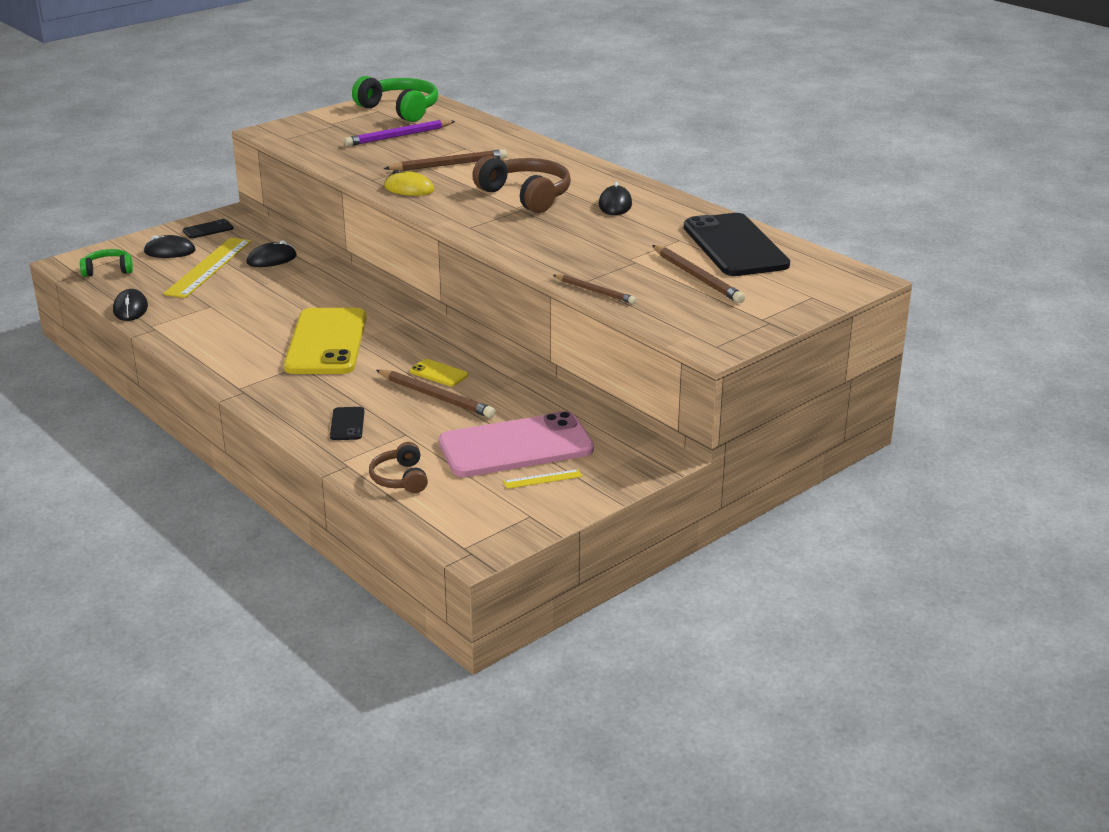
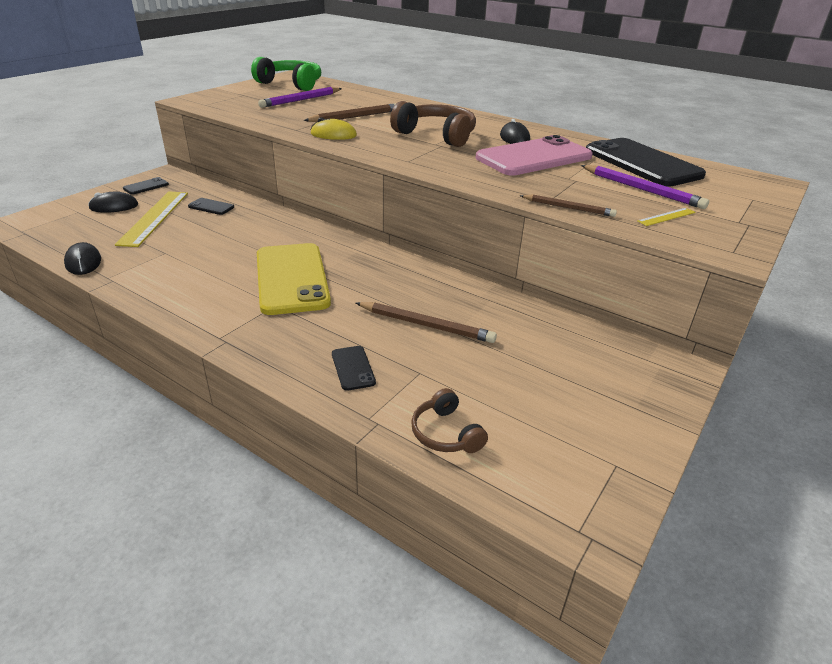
camera: 15 degrees left, 5 degrees up
(108, 270) = (55, 227): green headphones -> none
(271, 259) = (211, 207): black mouse -> black phone
(438, 373) = (414, 300): yellow phone -> none
(516, 446) = (538, 373): pink phone -> pink phone (534, 157)
(542, 479) = (593, 411): yellow ruler -> yellow ruler (666, 217)
(697, 277) = (642, 189): brown pencil -> purple pencil

